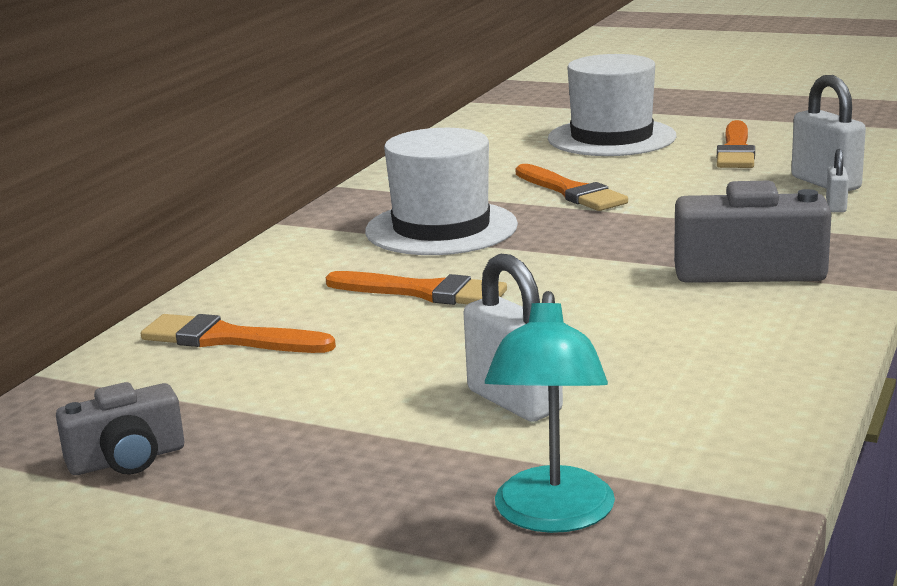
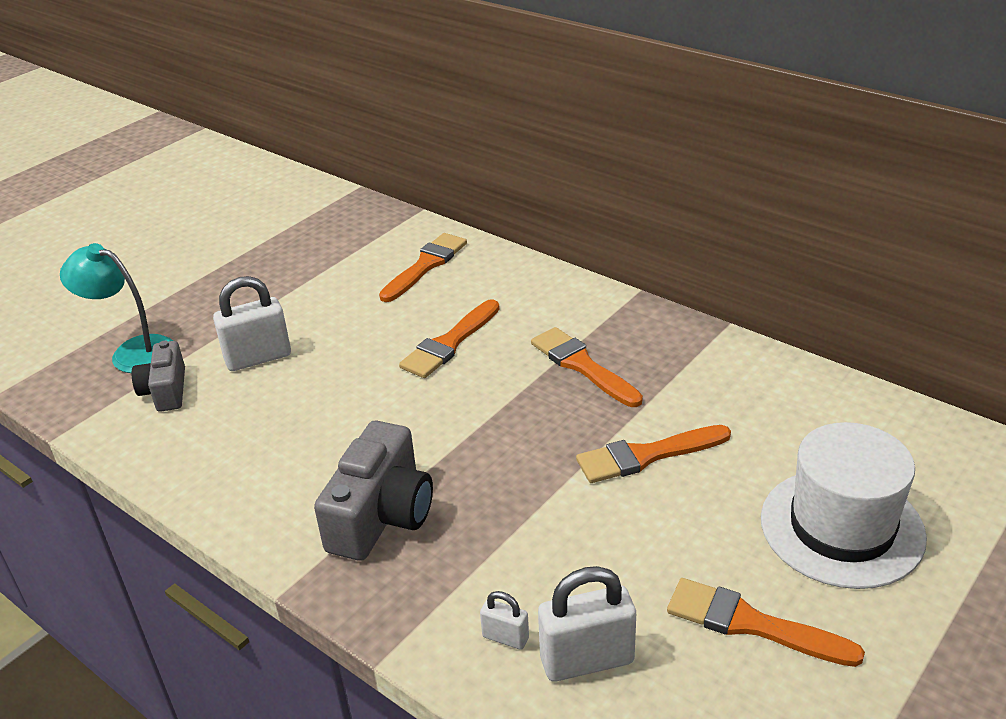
camera: 105 degrees right, 15 degrees up
(127, 459) = (300, 237): grey camera -> grey camera (166, 391)
(441, 228) = (582, 366): white hat -> orange brush

